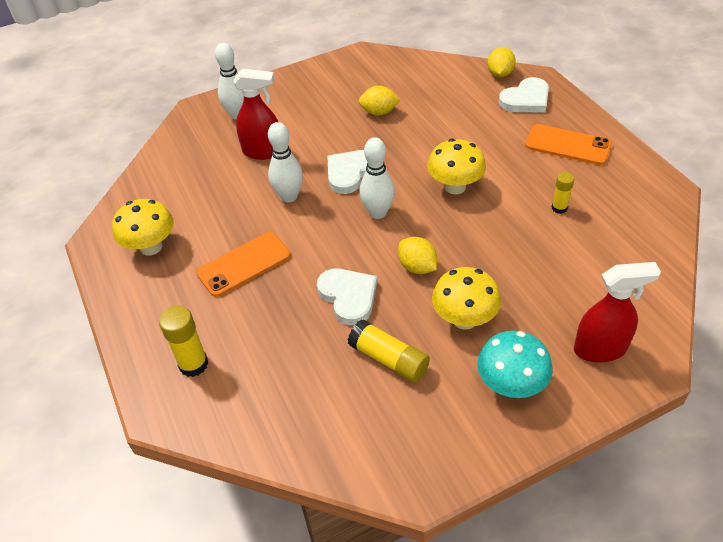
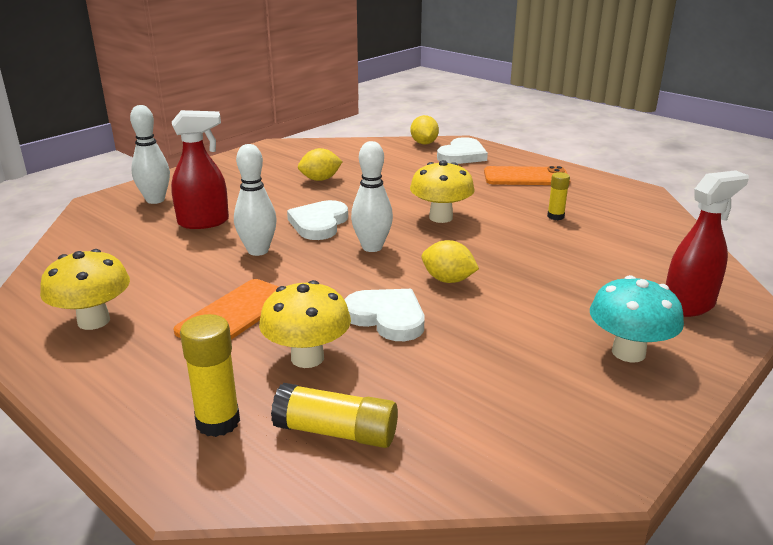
camera: 25 degrees left, 20 degrees down
(389, 359) = (476, 360): yellow glue stick -> yellow glue stick (336, 432)
(464, 319) = (533, 310): yellow mushroom -> yellow mushroom (307, 358)

